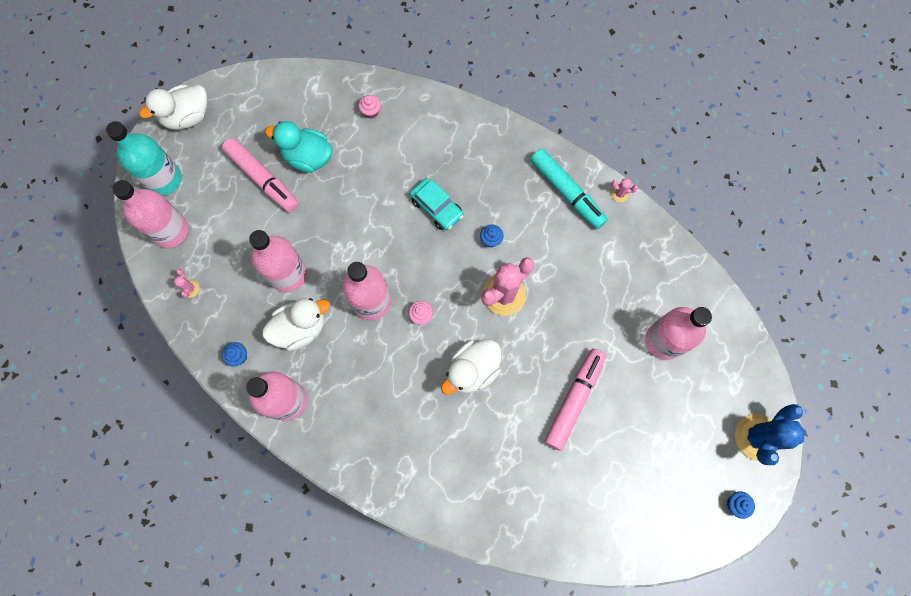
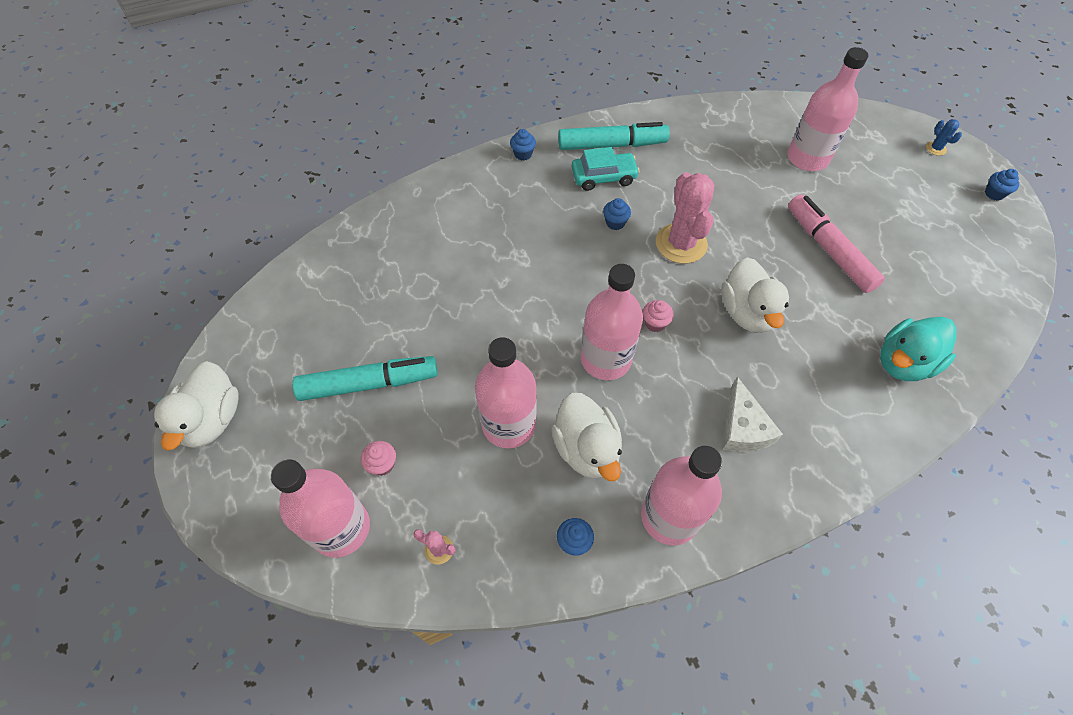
camera: 55 degrees left, 15 degrees down
(164, 179) = (265, 495): turquoise bottle -> none
(262, 179) = (369, 384): pink marker -> turquoise marker
(300, 328) = (586, 449): white duck -> white duck turned 150 degrees clockwise
(308, 157) = (385, 325): turquoise duck -> turquoise duck (903, 363)
(371, 112) = (389, 241): pink cupcake -> pink cupcake (382, 464)
(376, 413) = (743, 428): none -> white cheese
(437, 207) = (545, 245): turquoise car -> turquoise car (603, 177)
(510, 139) = (523, 154): none -> blue cupcake
(619, 194) = (643, 113): pink cactus -> none
(757, 437) = (935, 148): blue cactus -> blue cactus, size x0.43

